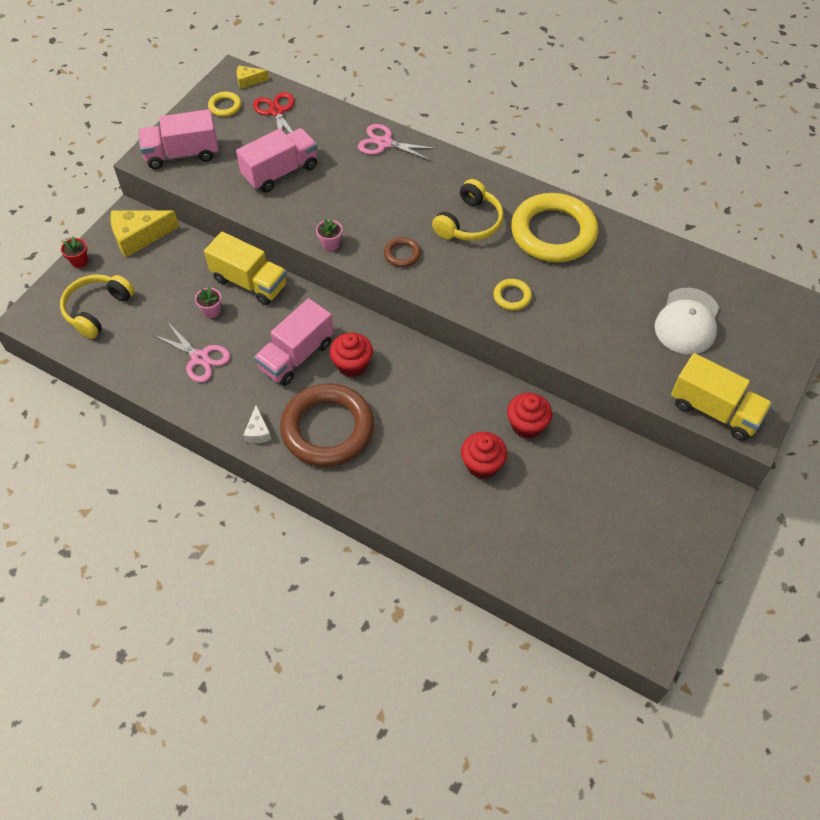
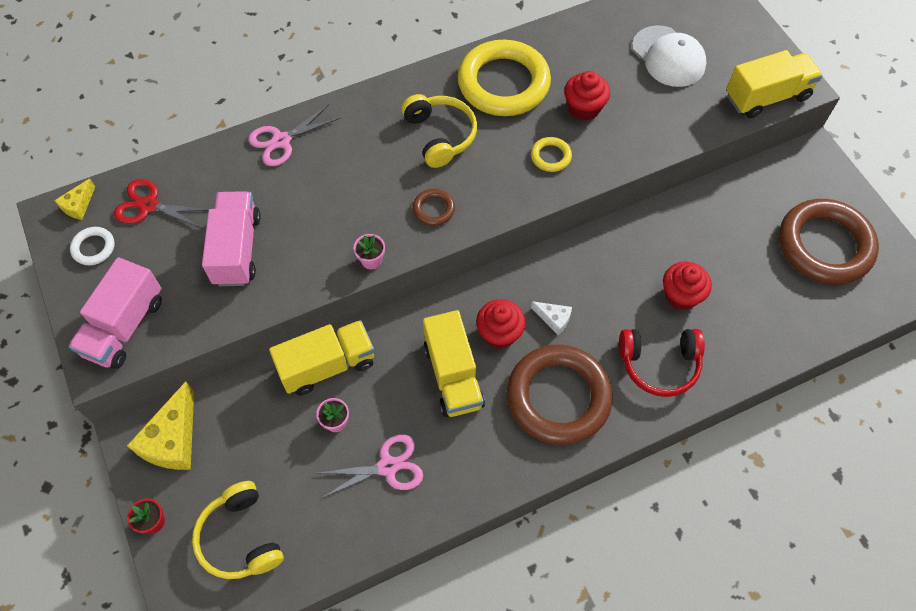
camera: 55 degrees left, 5 degrees up
(225, 106) = (93, 248): yellow ring -> white ring
(258, 431) = (518, 461): white cheese -> white cheese (554, 319)
(296, 356) = (453, 375): pink truck -> yellow truck
(407, 481) = (659, 364): none -> red headphones
(527, 425) = (663, 237): red cupcake -> red cupcake (584, 108)
(624, 548) = (824, 245): none -> brown ring

